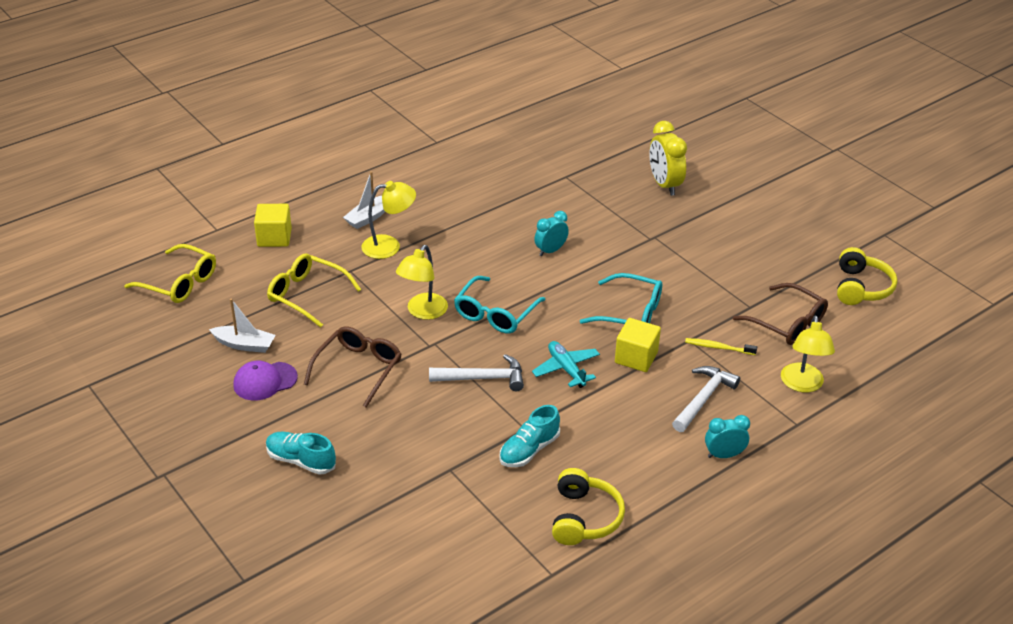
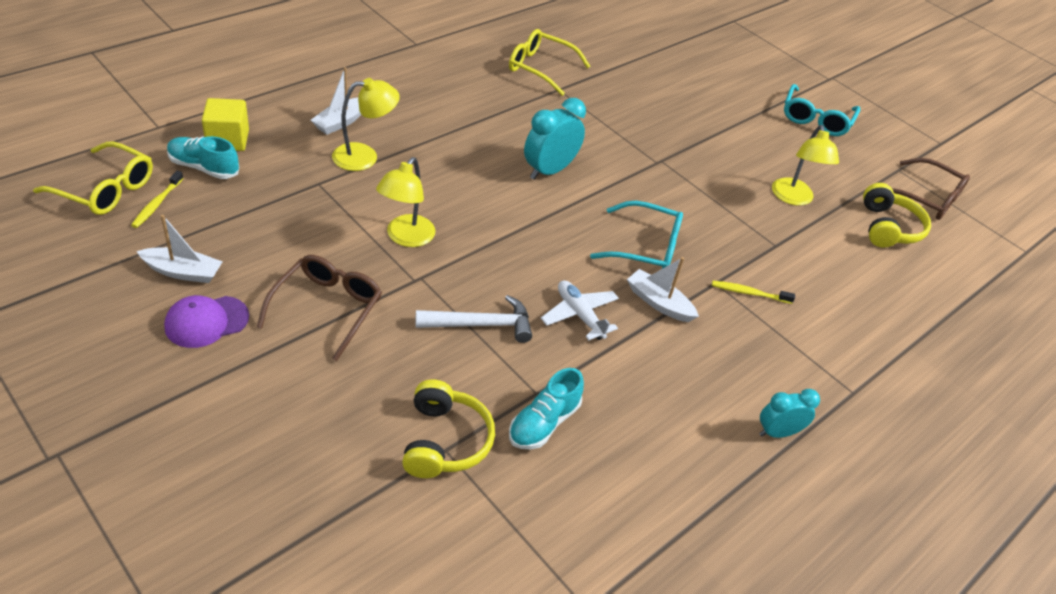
camera: 10 degrees left, 5 degrees up
(220, 293) = (157, 204): none -> yellow toothbrush
(301, 461) = (249, 435): turquoise shoe -> turquoise shoe (204, 167)
(307, 295) = (264, 211): yellow glasses -> yellow glasses (540, 68)
(495, 314) = (491, 243): turquoise glasses -> turquoise glasses (816, 119)
(550, 251) = (549, 171): turquoise clock -> turquoise clock, size x1.58
(566, 369) = (579, 315): turquoise plane -> white plane
(584, 518) = (620, 521): yellow headphones -> yellow headphones (445, 441)
(636, 357) = (658, 303): yellow cube -> white boat
(664, 185) = (664, 104): yellow clock -> none
(703, 399) = (742, 357): white hammer -> none
(787, 323) = (819, 266): brown glasses -> brown glasses (927, 198)
(802, 385) = (849, 342): yellow lamp -> yellow lamp (793, 198)

